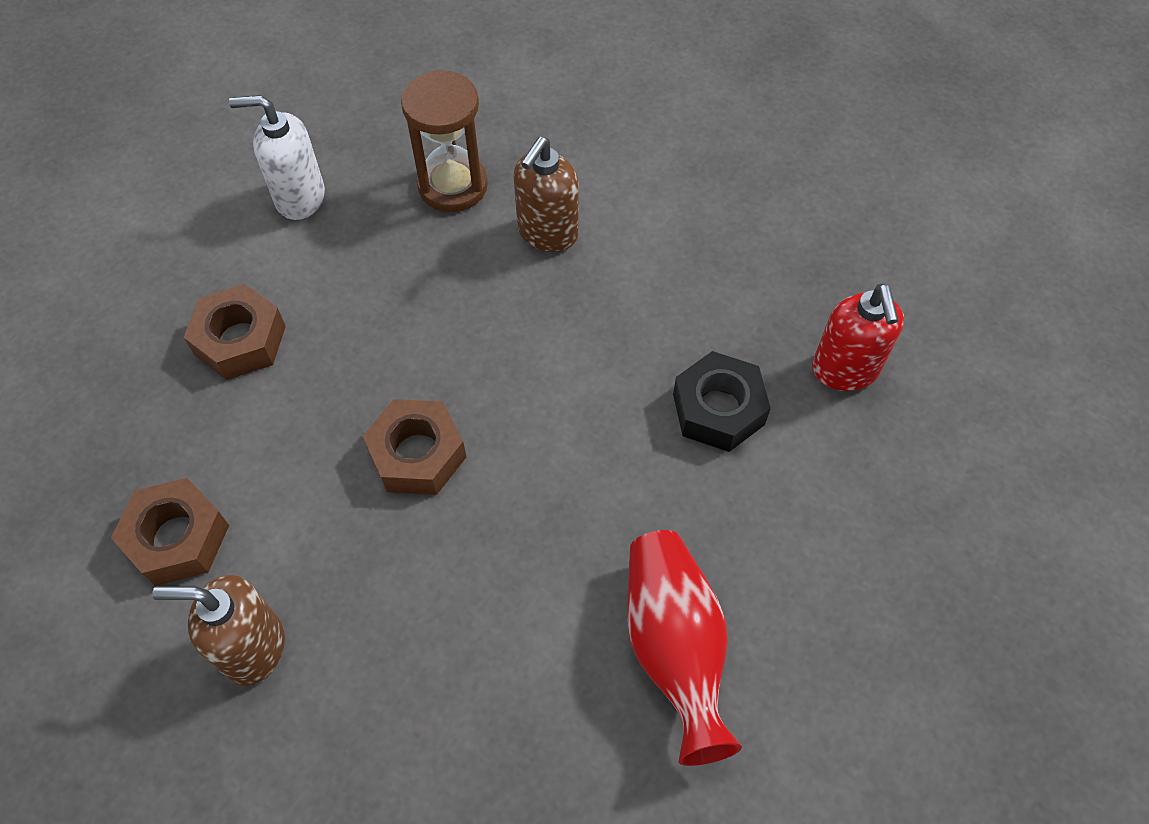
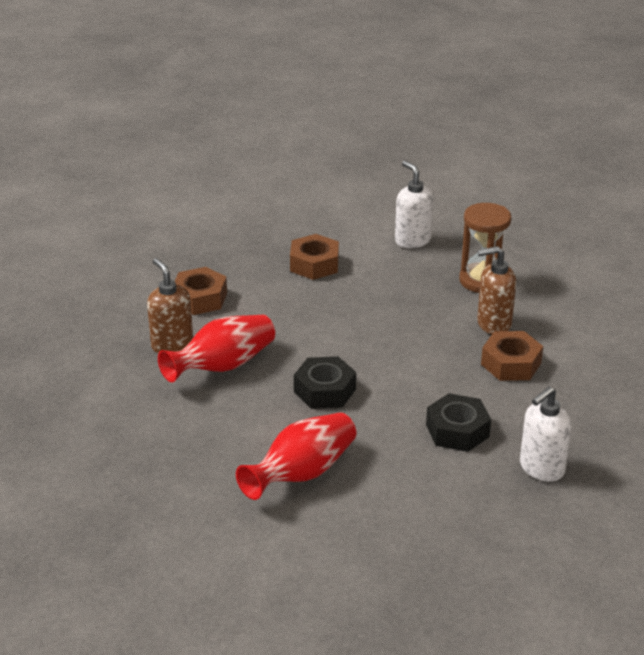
camera: 55 degrees right, 25 degrees down
(365, 606) = (222, 366): none -> red vase
(417, 454) = (315, 344): brown nut -> brown nut (511, 364)
(525, 508) = (324, 390): none -> black nut
(845, 370) = (541, 468): red soap dispenser -> white soap dispenser

